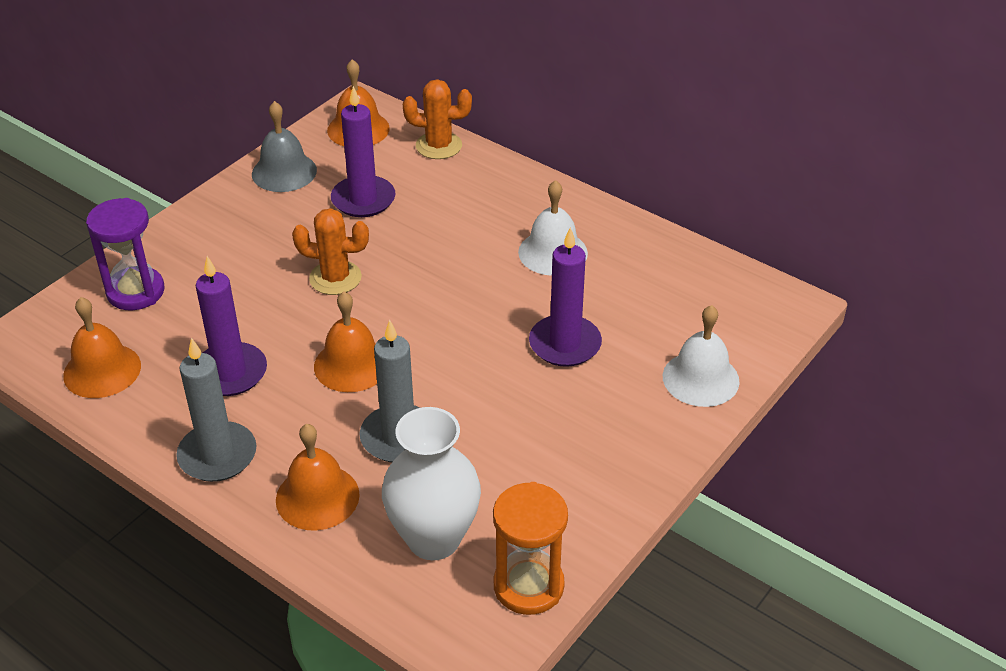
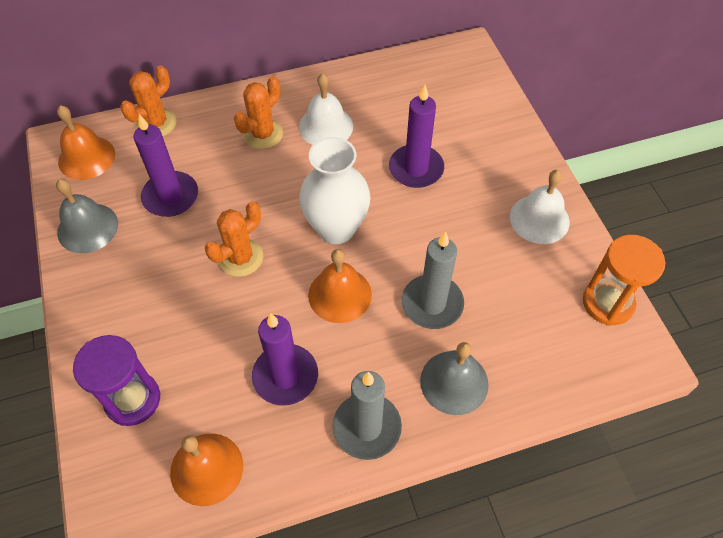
camera: 55 degrees left, 15 degrees up
(317, 497) = (454, 382): orange bell -> grey bell
(434, 539) = (537, 333): white vase -> white vase (336, 228)
(496, 216) = (262, 134): none -> orange cactus
(700, 378) = (496, 123): white bell -> white bell (539, 219)

